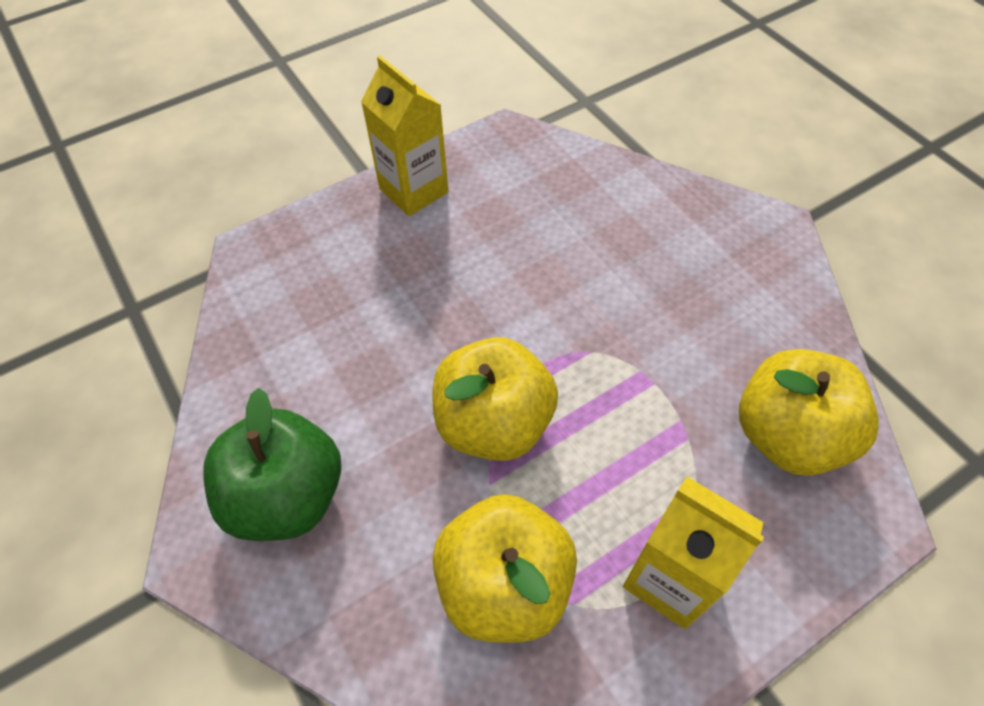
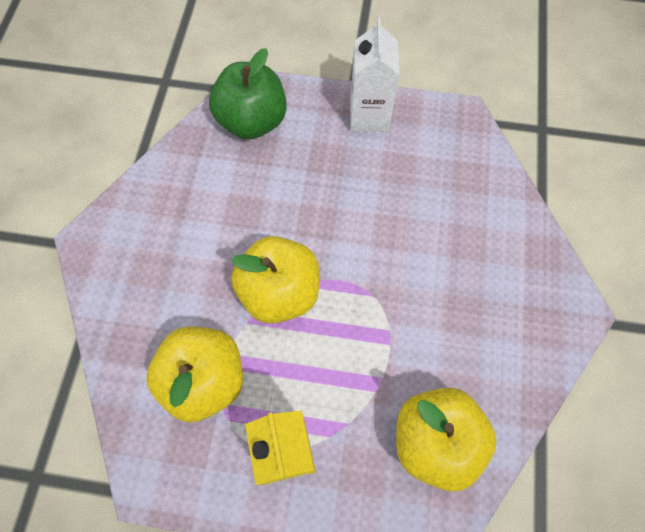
camera: 40 degrees right, 10 degrees up
(288, 496) = (148, 245): green apple -> green apple (252, 121)
(414, 191) = (369, 116): yellow carton -> white carton

